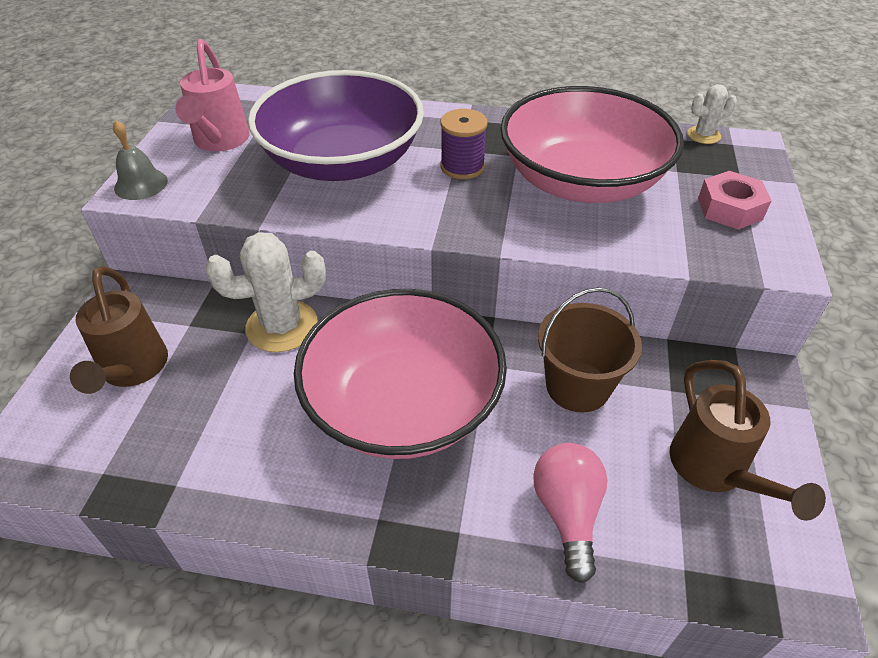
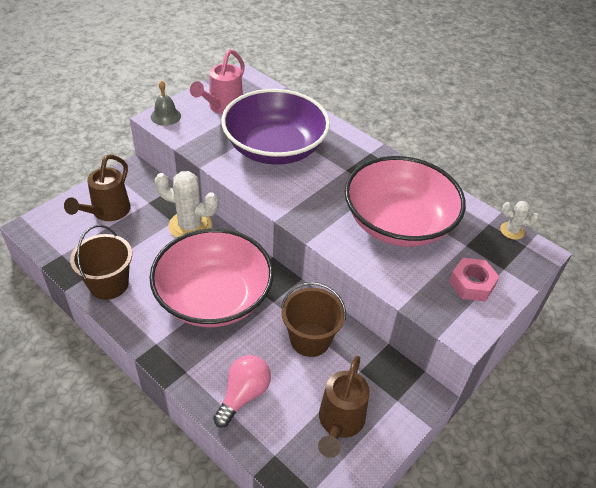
camera: 30 degrees right, 0 degrees up
(225, 474) = (109, 284): none -> brown bucket
(462, 166) = (337, 181): purple spool -> none

